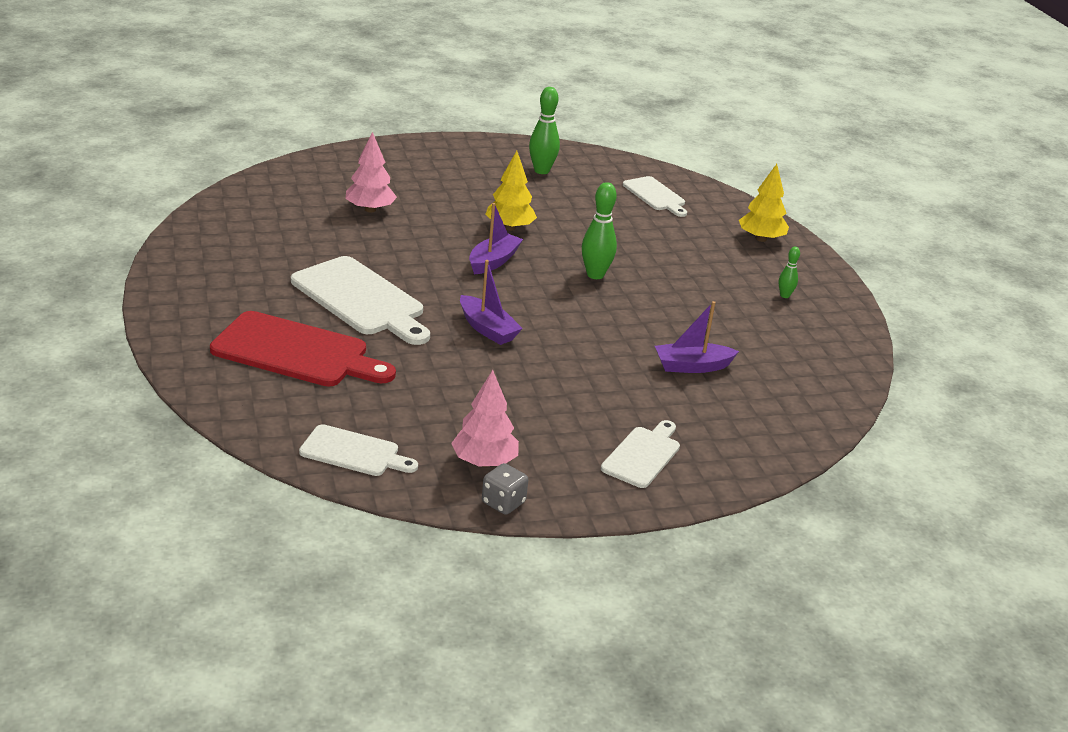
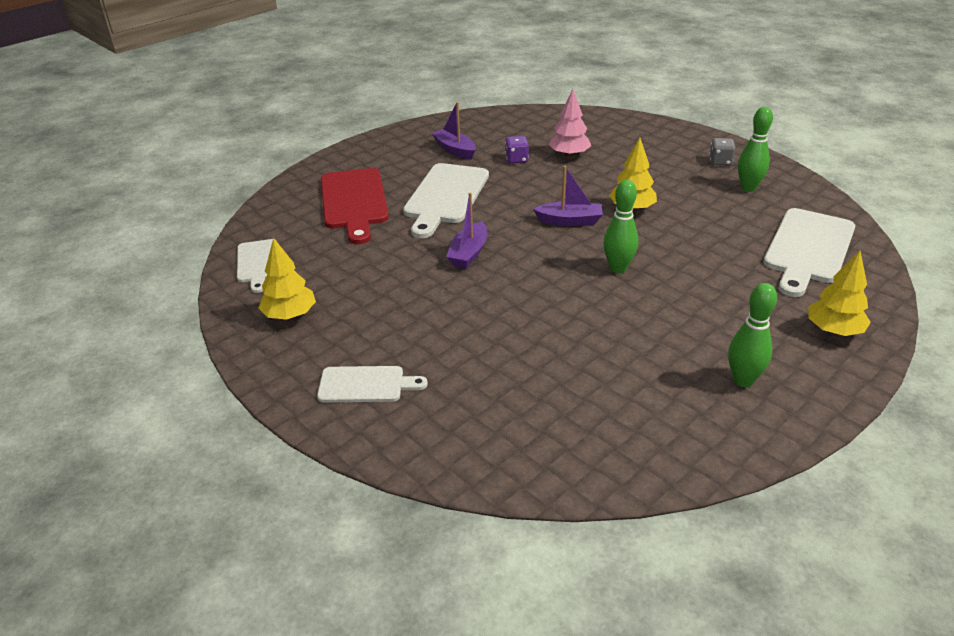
camera: 65 degrees right, 5 degrees up
(339, 236) = (516, 159): none -> purple dice
(484, 462) = (290, 315): pink tree -> yellow tree
(503, 503) = (245, 341): grey dice -> grey dice (720, 162)
(655, 195) = (808, 249): white cutting board -> white cutting board, size x1.73
(692, 366) = (535, 365): purple boat -> purple boat (455, 150)
(784, 295) = (743, 380): green bowling pin -> green bowling pin, size x1.83

